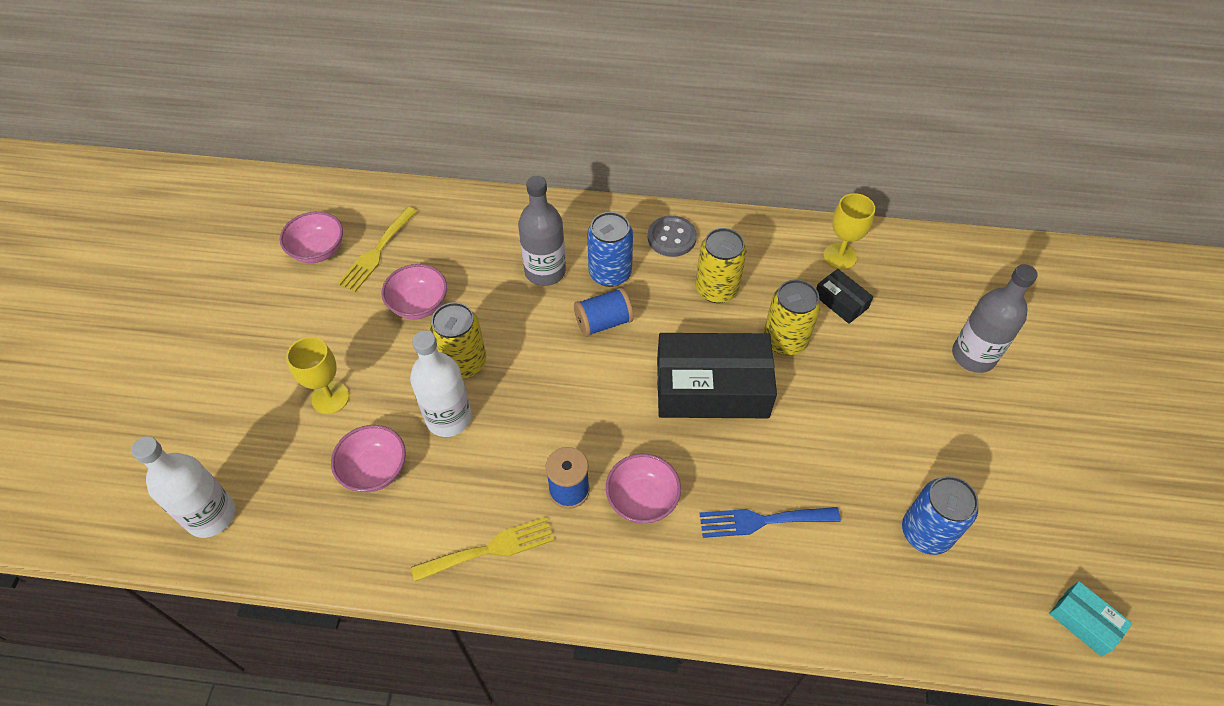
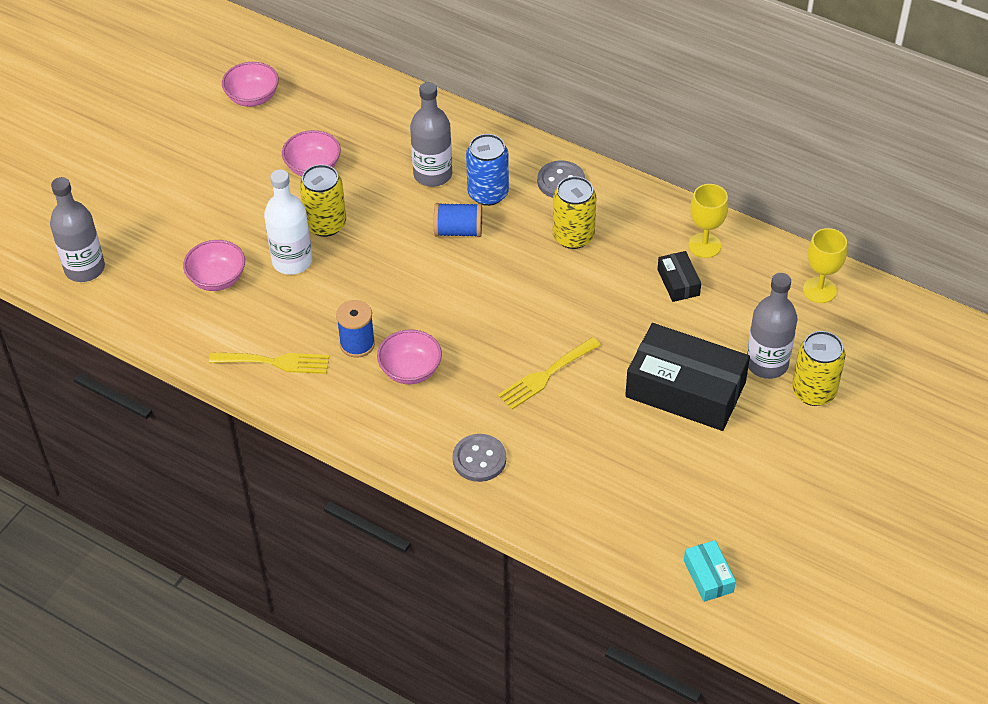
camera: 25 degrees right, 5 degrees down
(211, 515) = (85, 268): white bottle -> grey bottle
(330, 398) = (208, 216): yellow goblet -> yellow goblet (819, 290)
(376, 252) = (299, 114): yellow fork -> yellow fork (545, 375)
(712, 387) = (518, 311): black box -> black box (685, 389)
(762, 521) = (496, 418): blue fork -> none
(774, 579) = (479, 459): none -> grey button
(785, 340) = (606, 296): yellow can -> yellow can (813, 391)
(926, 532) = (624, 473): blue can -> none

